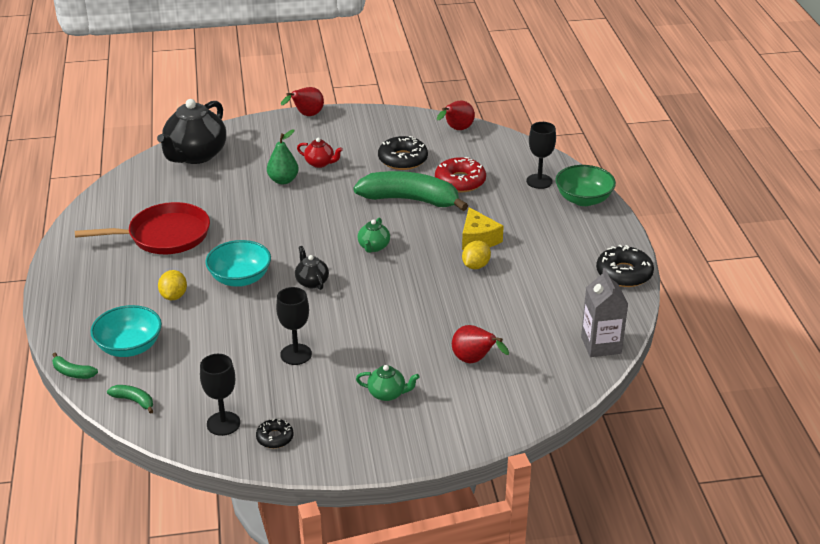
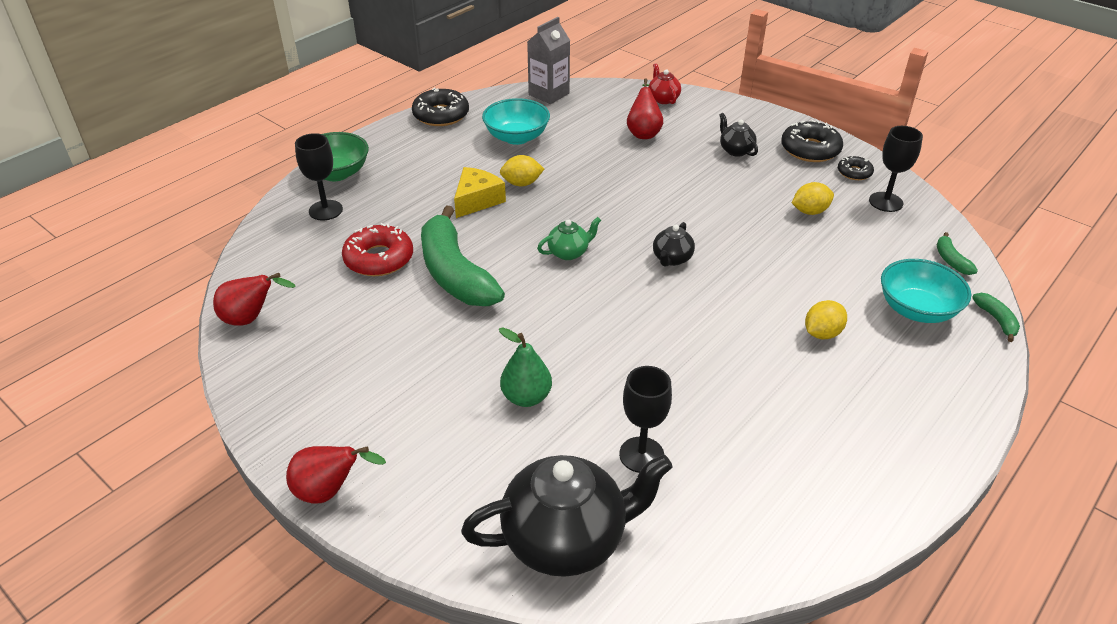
camera: 130 degrees left, 5 degrees up
(165, 235) = (756, 420): red pan -> none
(240, 278) = (733, 307): turquoise bowl -> turquoise bowl (516, 137)
(269, 375) = (810, 211): none -> yellow lemon
(296, 354) = (768, 212): black goblet -> black goblet (641, 455)
(320, 163) = (451, 389): red teapot -> red teapot (663, 99)
(387, 394) = (735, 150): green teapot -> black teapot
(403, 159) = (371, 324): black donut -> black donut (810, 149)

